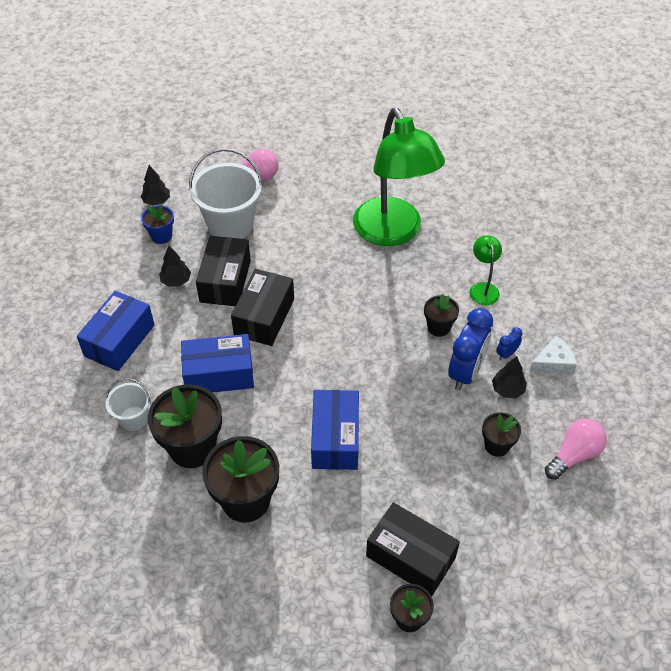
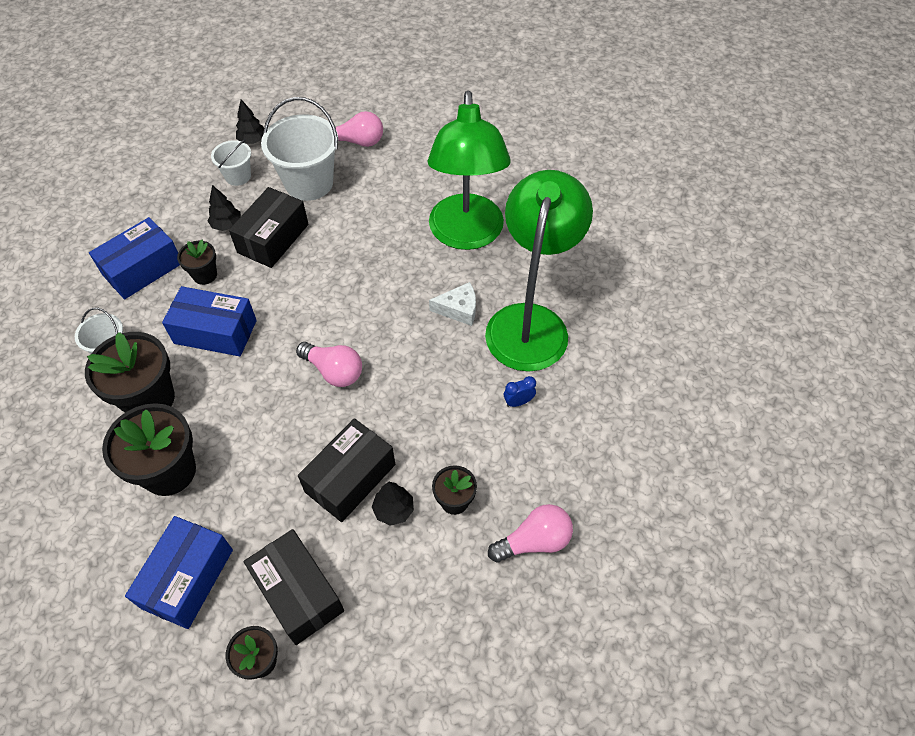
camera: 20 degrees right, 5 degrees up
(161, 236) = (238, 176): blue flower pot -> white bucket
(264, 317) = (290, 286): black box -> black box (350, 478)
(335, 438) = (291, 436): blue box -> blue box (188, 578)
(342, 375) = (334, 371): none -> pink light bulb
(438, 327) = (461, 350): black flower pot -> black flower pot (205, 275)
(466, 372) = (463, 408): blue clock -> none
(483, 288) = (530, 322): green lamp -> green lamp, size x2.40
(507, 389) = (499, 442): black tree -> black tree (394, 510)
(553, 363) = (565, 428): white cheese -> white cheese (459, 309)

